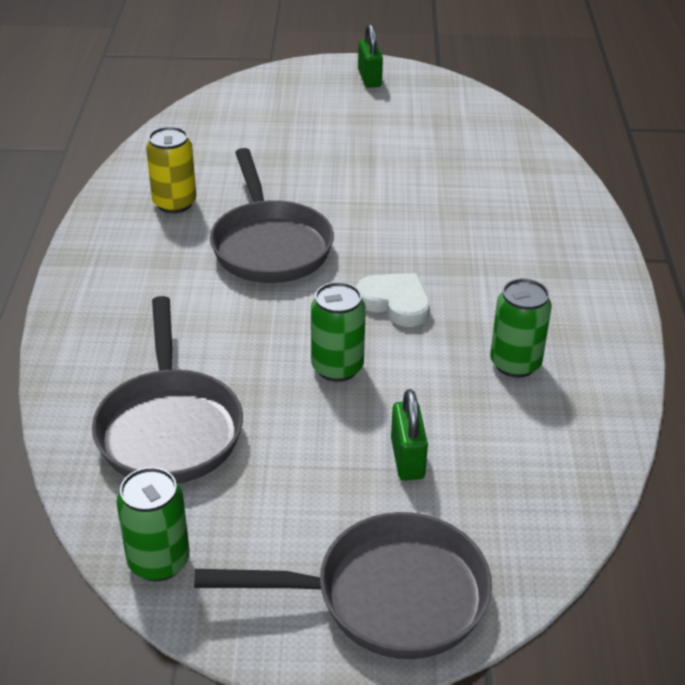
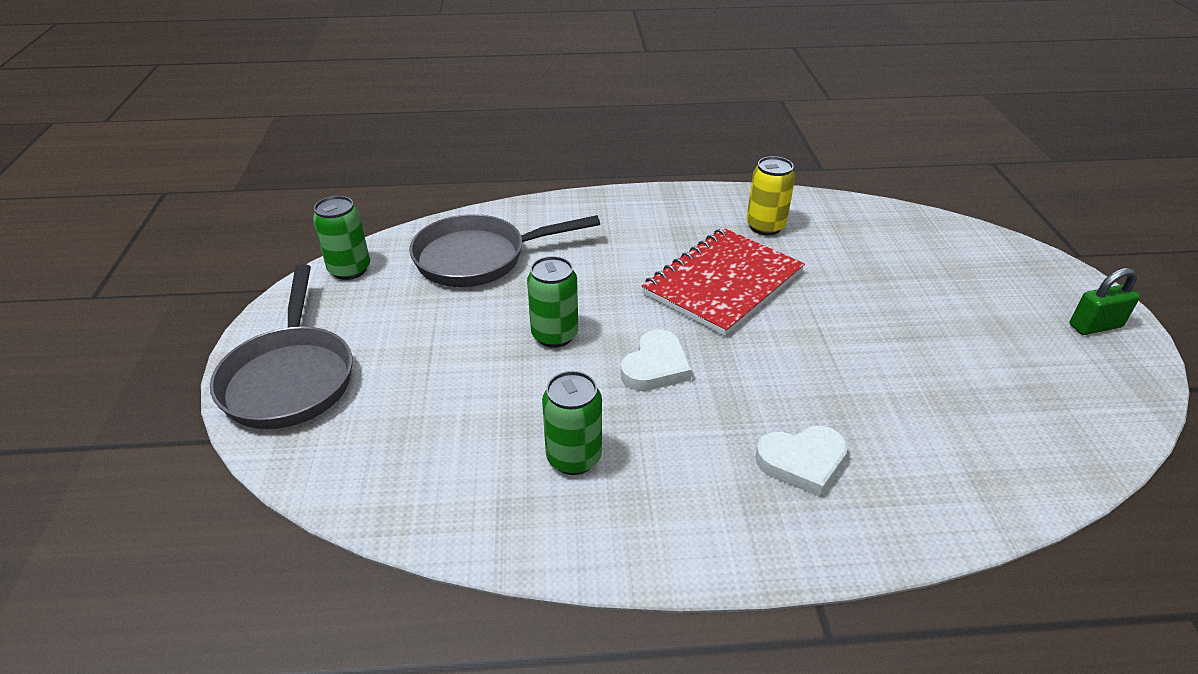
camera: 85 degrees right, 0 degrees up
(269, 245) = (723, 283): grey pan -> red notebook
(407, 458) = (438, 383): green padlock -> none
(516, 241) = (802, 462): none -> white heart

